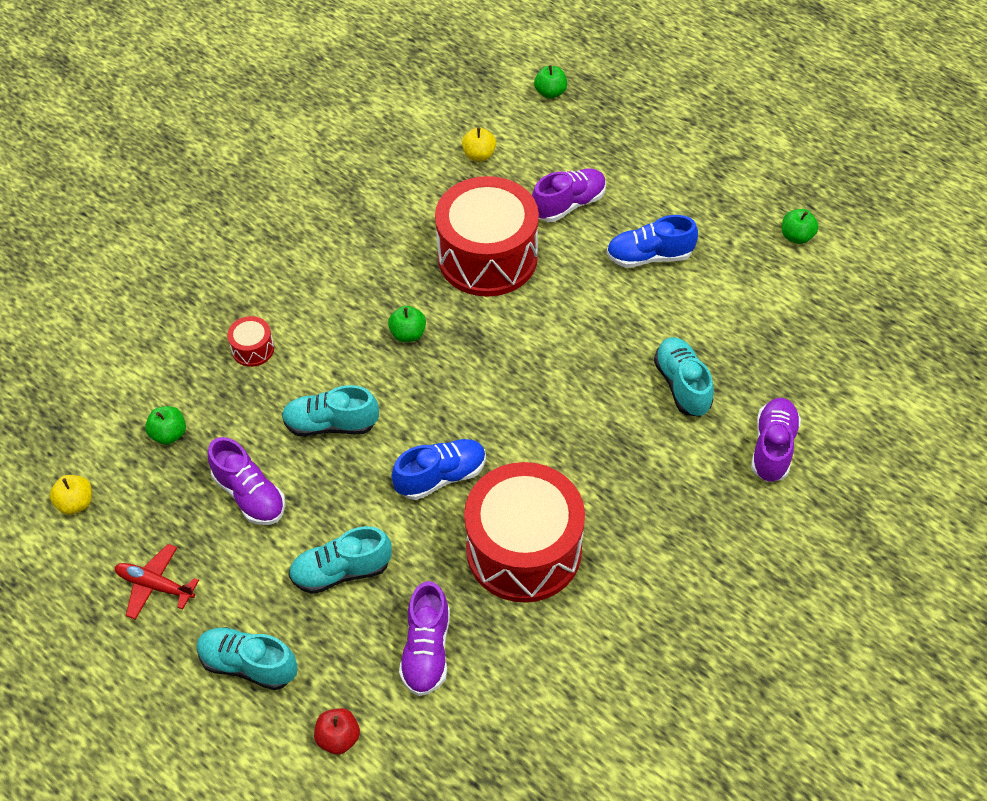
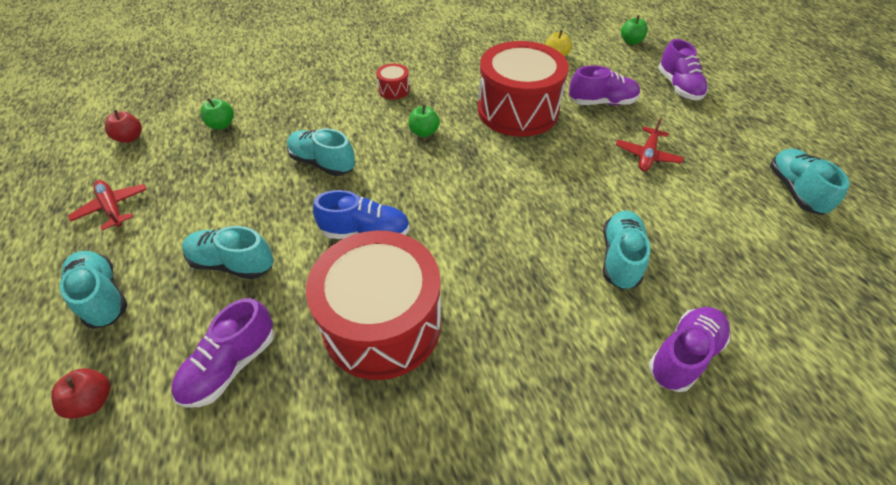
camera: 30 degrees right, 5 degrees down
(76, 503) = (130, 138): yellow apple -> red apple
(250, 495) = (228, 181): purple shoe -> purple shoe (678, 87)
(253, 349) = (318, 101): red drum -> red drum (394, 90)
(649, 256) = (647, 155): blue shoe -> red plane
(796, 236) = (794, 191): green apple -> turquoise shoe

